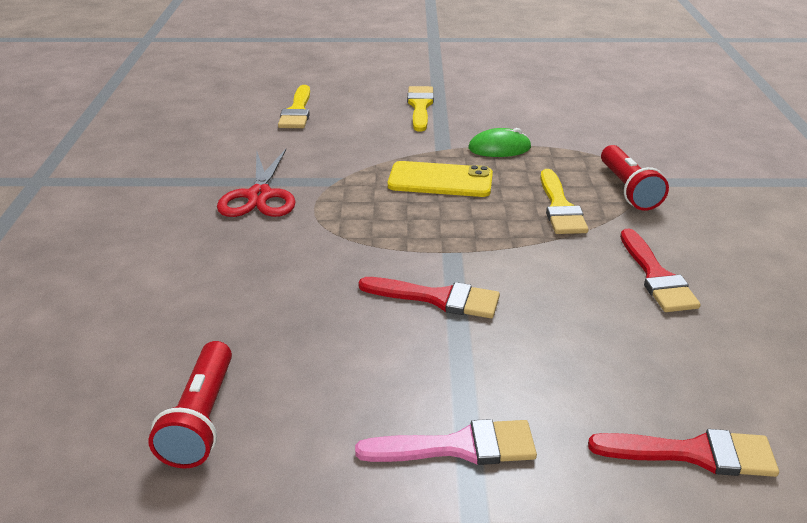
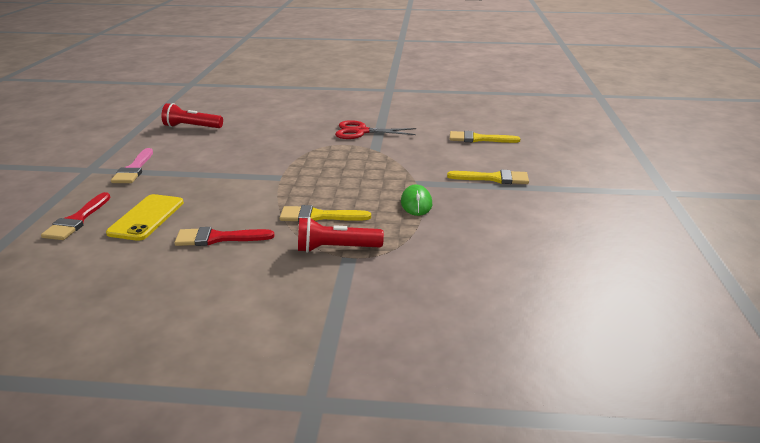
camera: 95 degrees right, 5 degrees down
(438, 298) = (238, 171): red brush -> none
(440, 180) = (368, 179): yellow phone -> yellow phone (146, 217)

